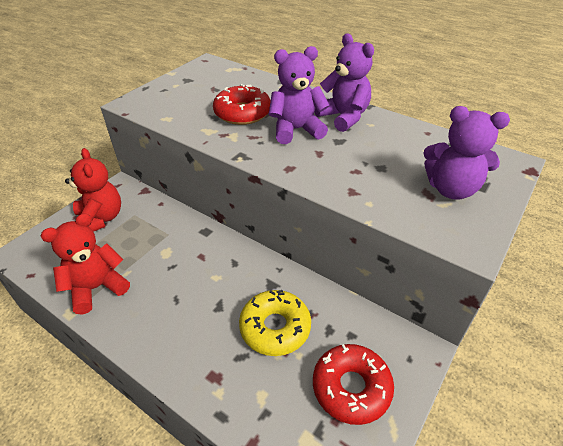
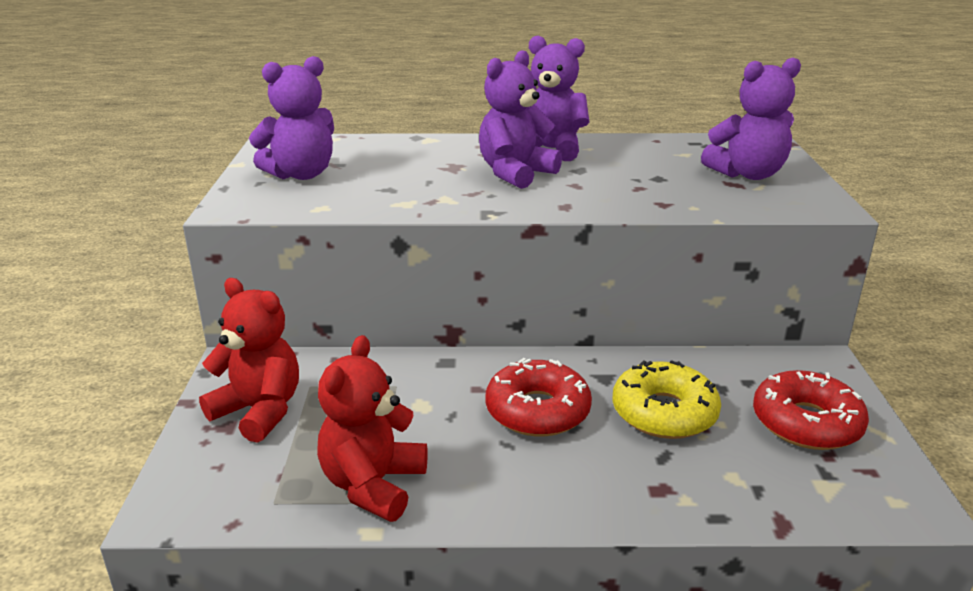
camera: 35 degrees left, 15 degrees down
(188, 91) = (301, 174): none -> purple teddy bear
(242, 113) = (420, 176): red donut -> red donut (537, 411)

